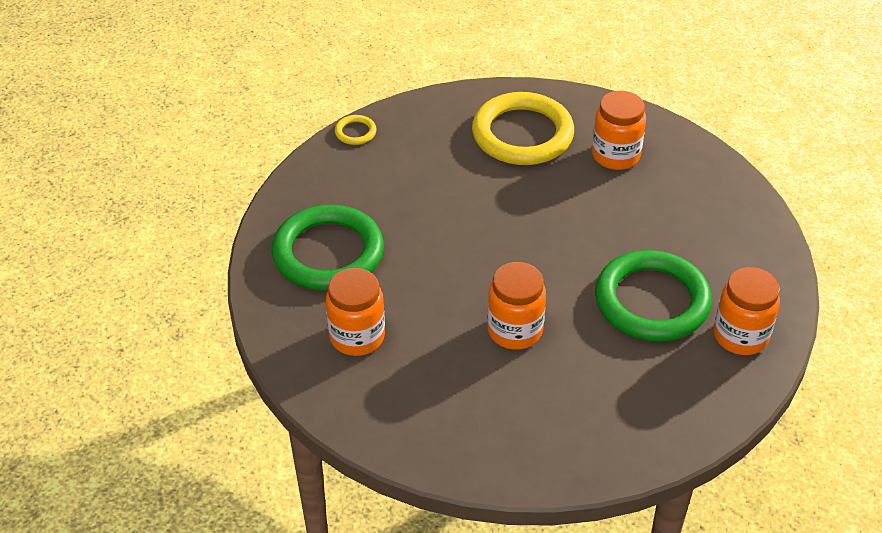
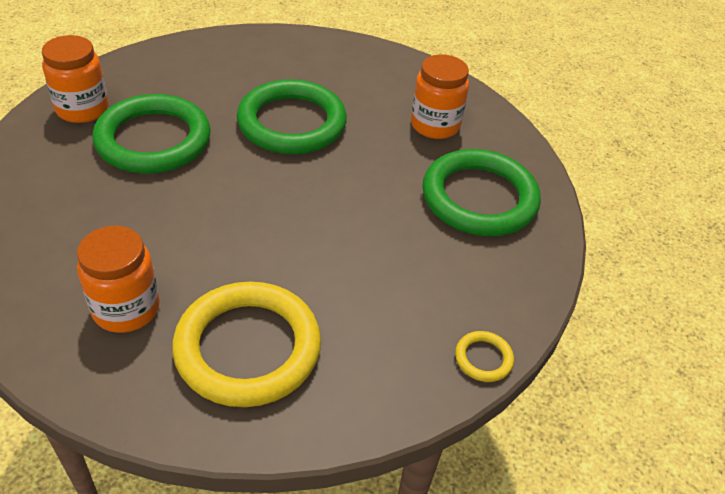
camera: 175 degrees right, 0 degrees up
(515, 330) = (292, 123): orange jar -> green ring

